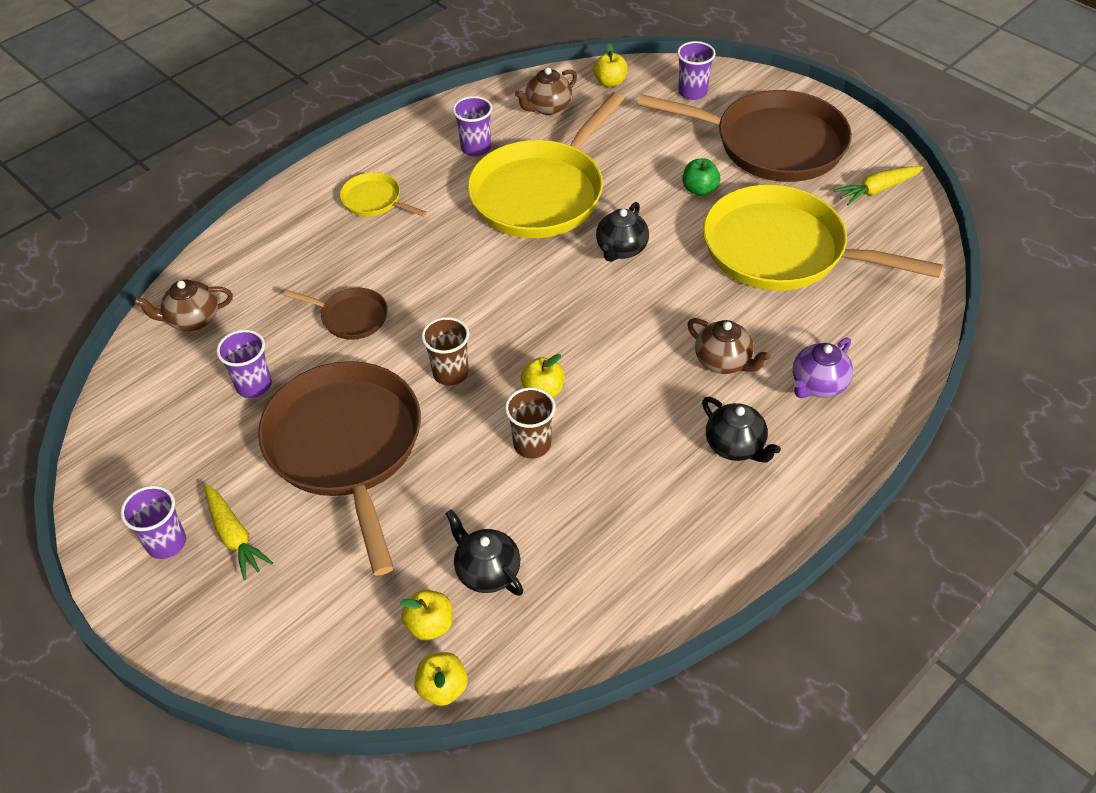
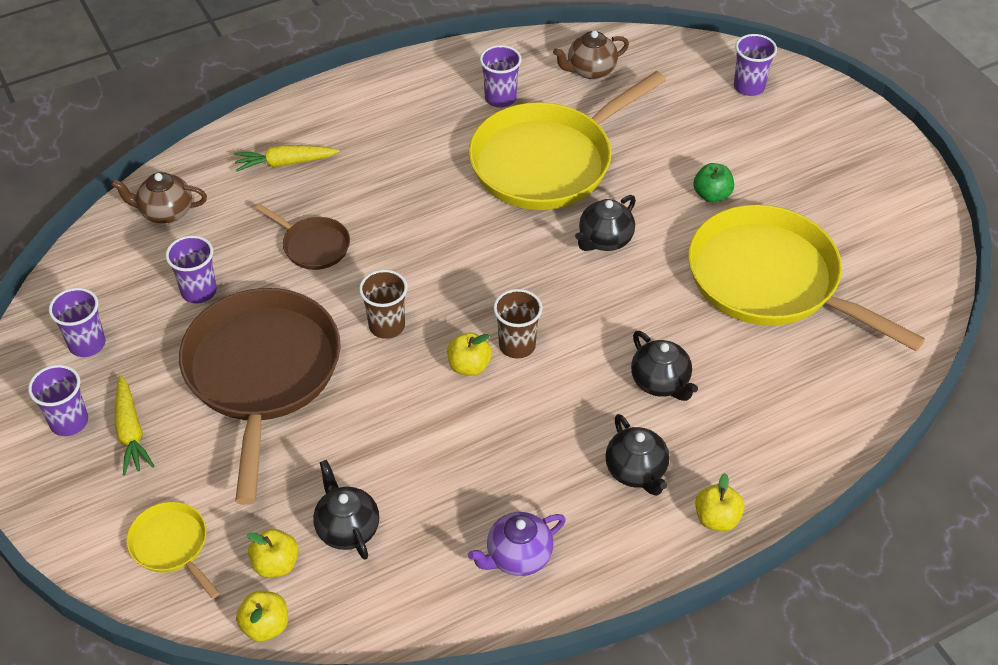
camera: 15 degrees right, 0 degrees up
(158, 463) = (87, 344): none -> purple cup
(374, 200) = (379, 131): yellow pan -> yellow pan (172, 545)
(532, 444) = (437, 417): brown cup -> brown cup (517, 345)
(610, 82) = (666, 57): yellow apple -> yellow apple (717, 518)
(724, 362) = (660, 382): brown teapot -> black teapot
(772, 144) = (810, 163): brown pan -> none
(818, 385) = (747, 431): purple teapot -> purple teapot (518, 557)
(877, 190) = (901, 239): yellow carrot -> yellow carrot (285, 163)

